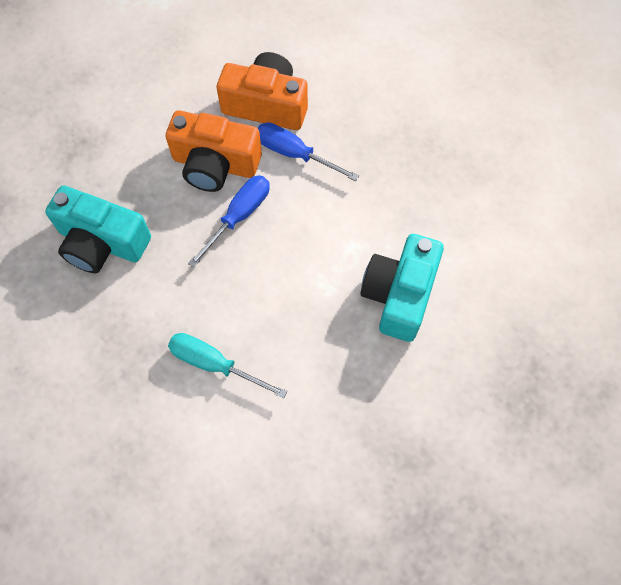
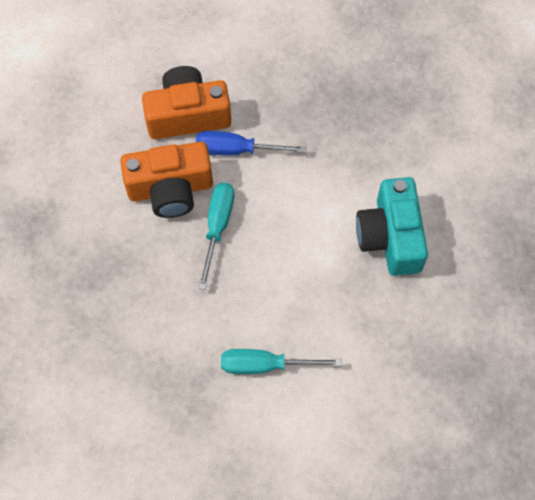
camera: 25 degrees left, 0 degrees up
(102, 242) = (106, 303): turquoise camera -> none
(239, 216) = (217, 227): blue screwdriver -> turquoise screwdriver

